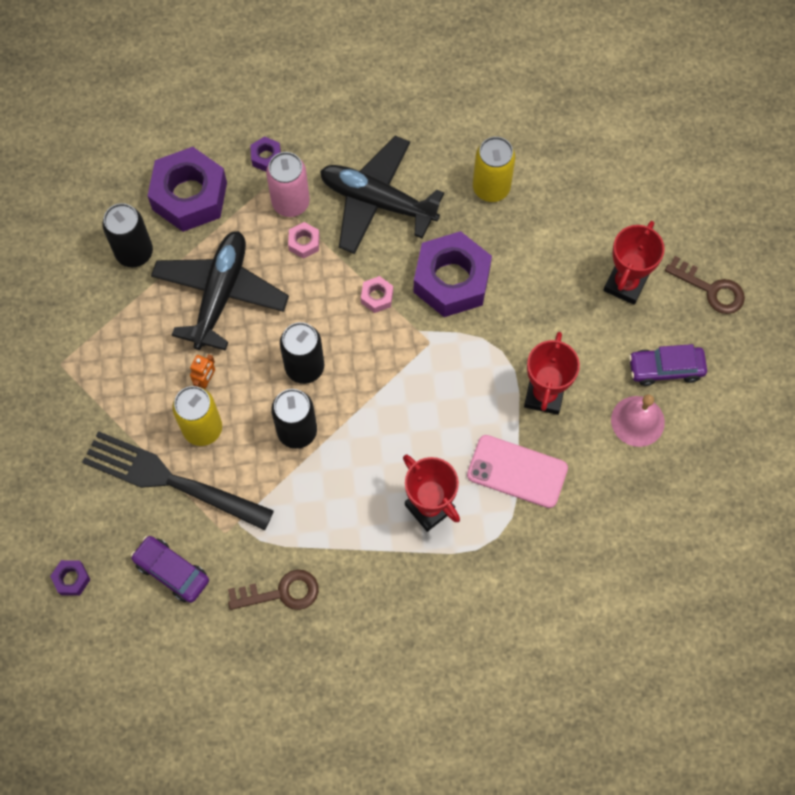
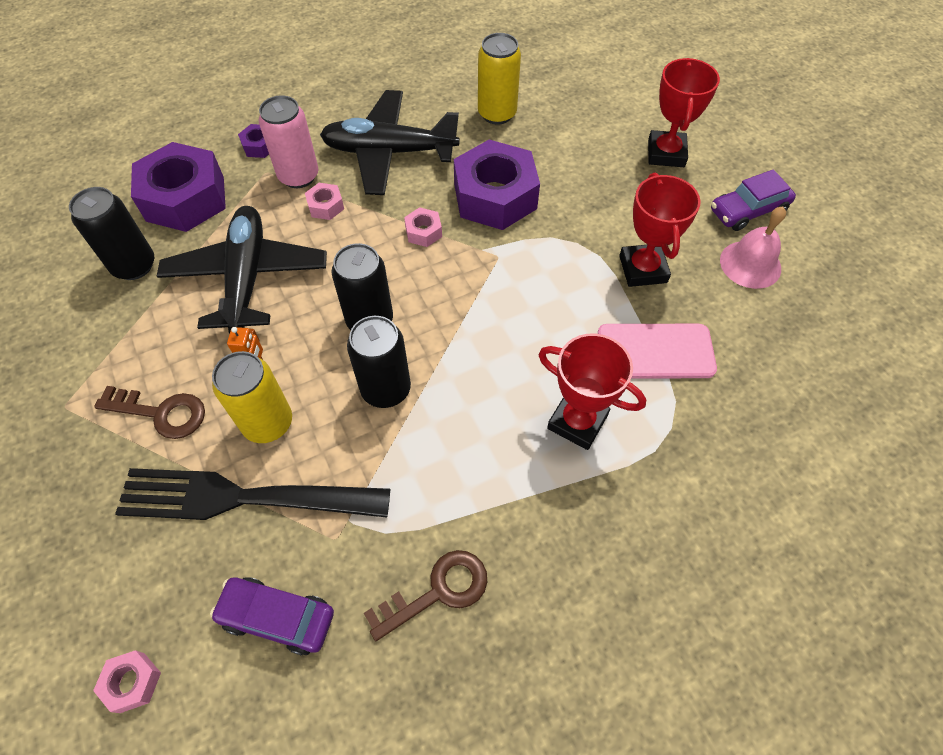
camera: 20 degrees left, 10 degrees down
(71, 579) = (132, 682): purple nut -> pink nut
(710, 289) = (746, 136): brown key -> brown key (160, 413)

